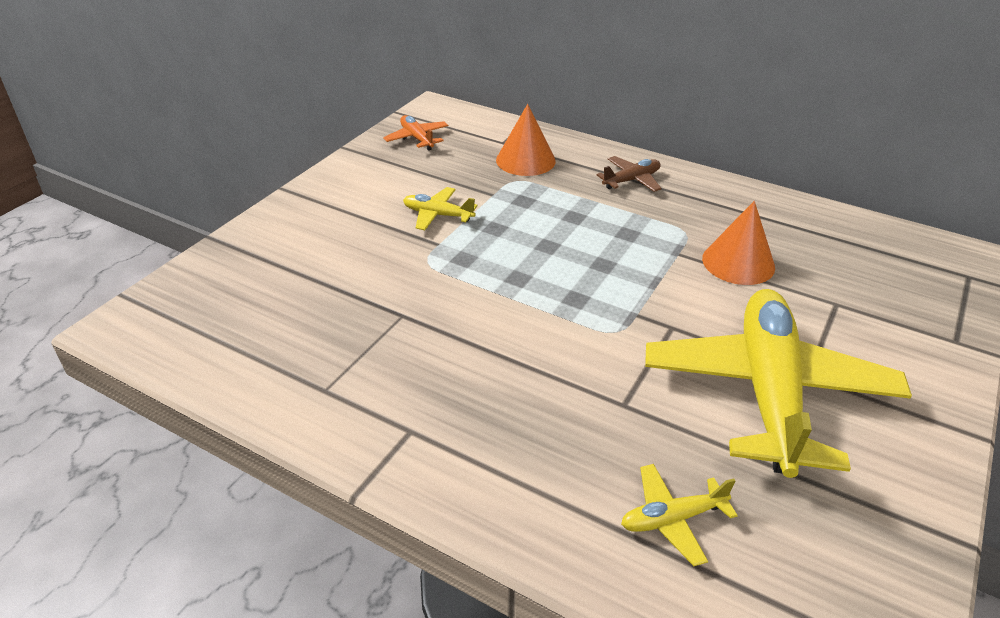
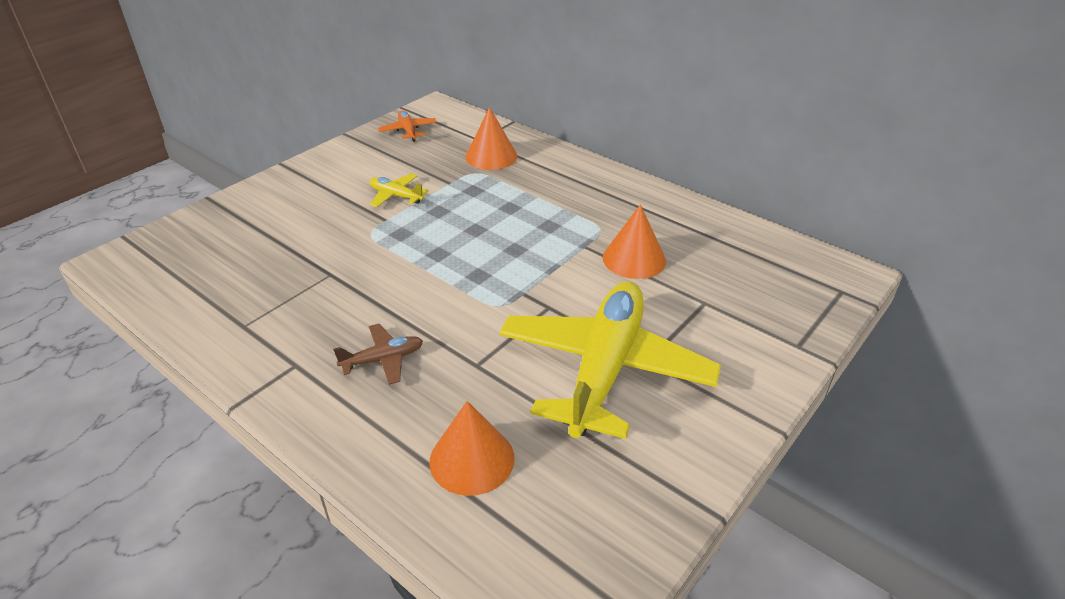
camera: 10 degrees right, 0 degrees up
(631, 180) = (575, 181): brown plane -> brown plane (383, 360)
(672, 519) = (472, 459): yellow plane -> orange cone

